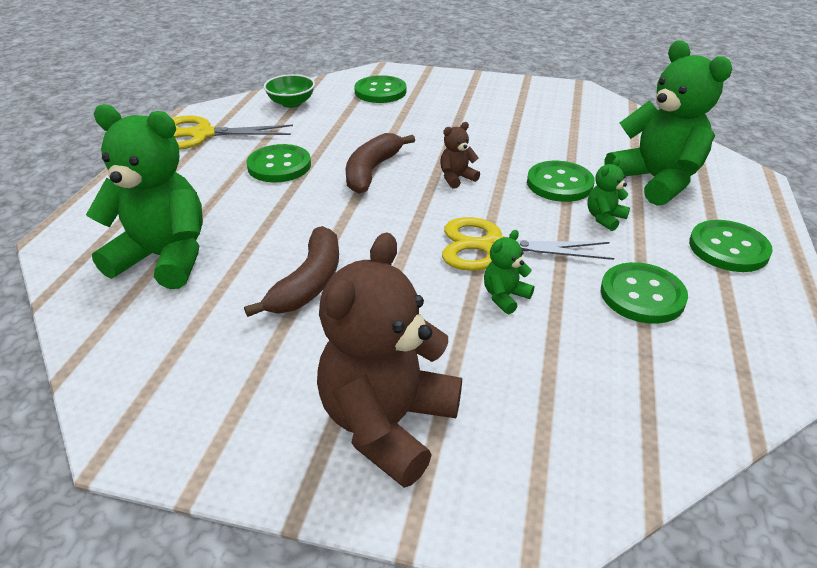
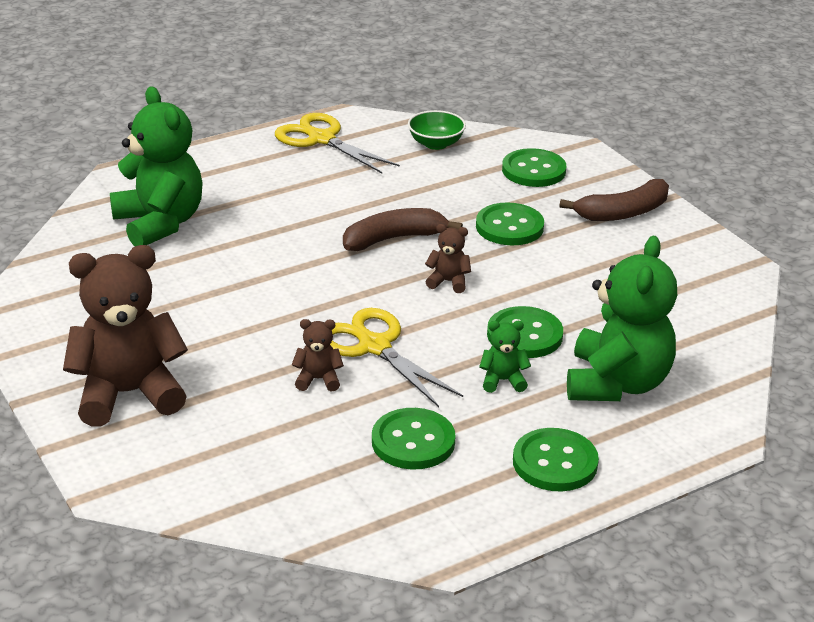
camera: 45 degrees right, 5 degrees down
(279, 166) = (334, 196): green button -> green button (509, 227)
(309, 283) = (215, 292): brown banana -> brown banana (623, 212)
(505, 297) = (318, 379): green teddy bear -> brown teddy bear

